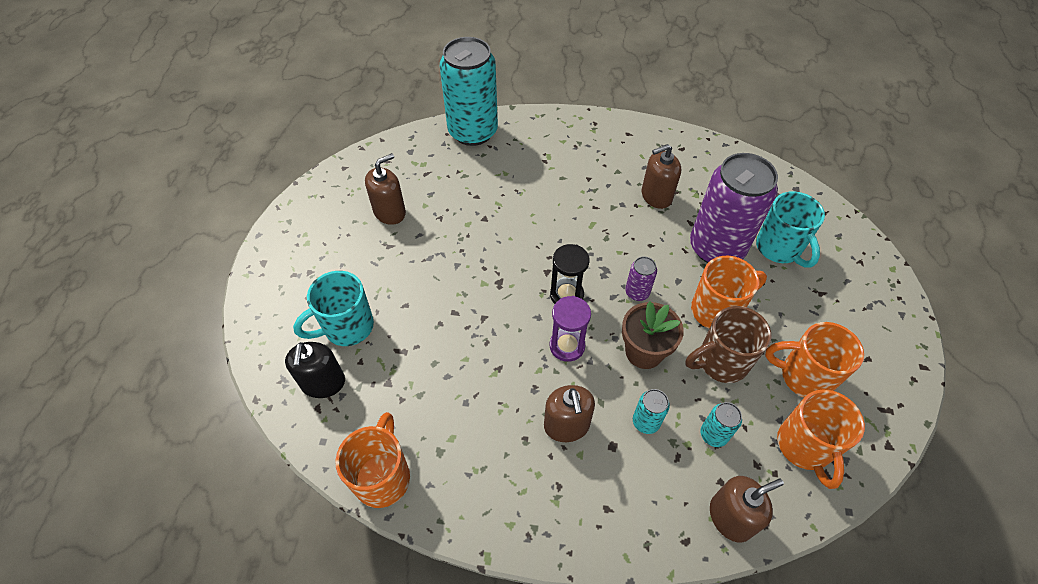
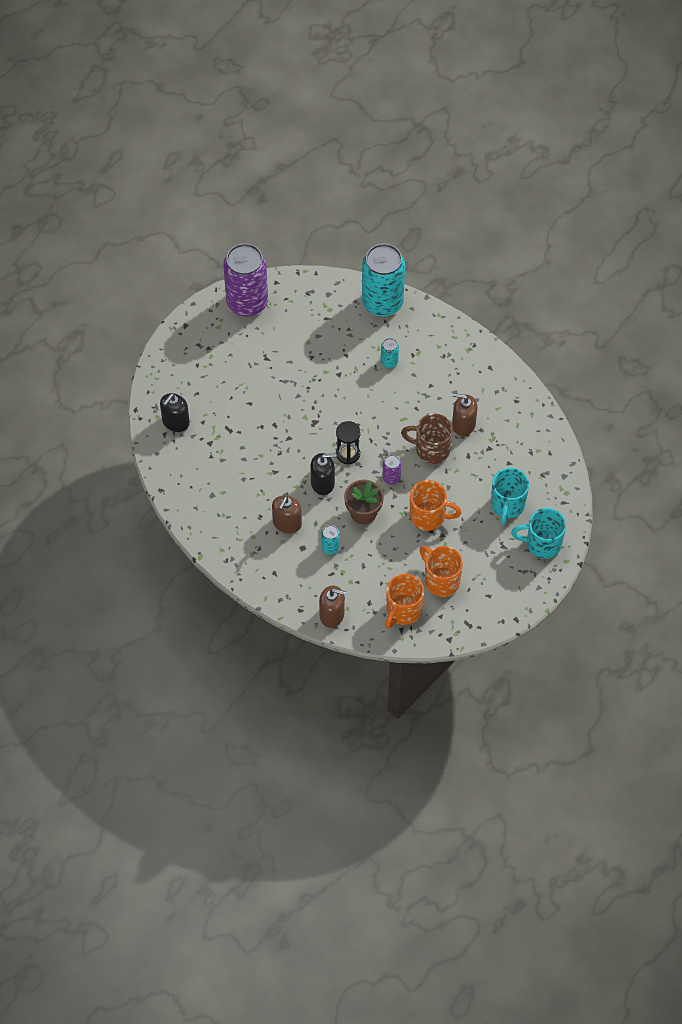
camera: 35 degrees right, 5 degrees up
(347, 327) = (208, 397): turquoise mug -> turquoise mug (542, 544)
(383, 476) = (175, 489): orange mug -> none
(390, 212) = (283, 334): brown soap dispenser -> none
(567, 346) = (322, 483): purple hourglass -> black soap dispenser
(713, 435) = (360, 576): turquoise can -> turquoise can (389, 362)
(716, 248) = (467, 481): purple can -> purple can (247, 302)
(720, 362) = (401, 544): brown mug -> brown mug (431, 449)

